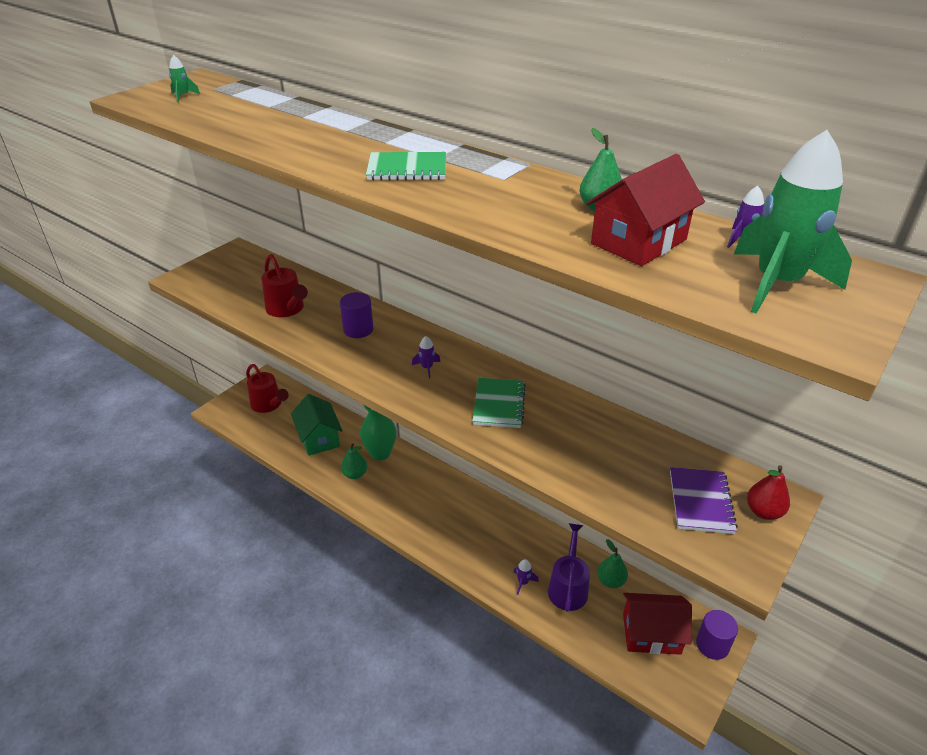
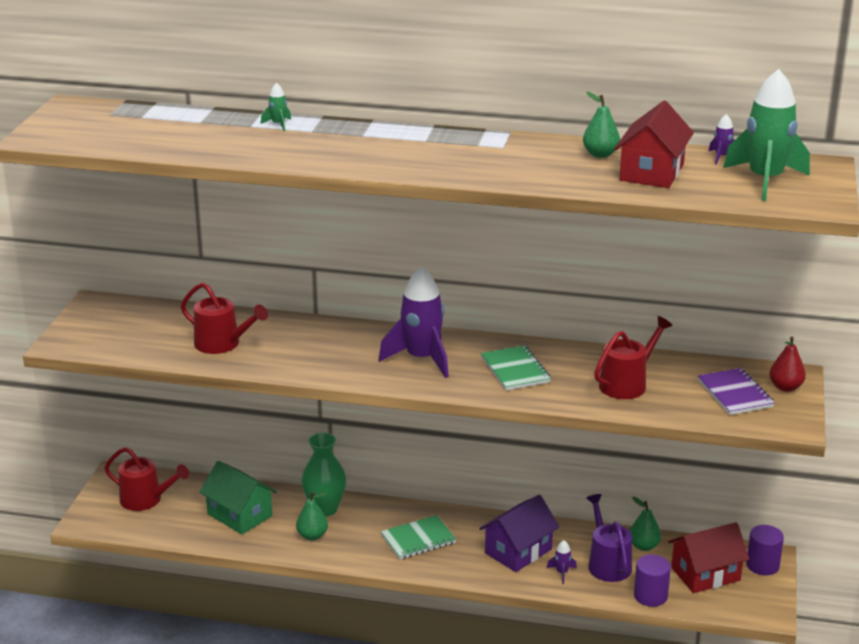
camera: 25 degrees left, 10 degrees down
(183, 96) = (92, 127): green rocket -> green rocket (278, 124)
(358, 330) = (319, 344): purple cylinder -> purple cylinder (650, 596)
(407, 169) = (412, 154): green notebook -> green notebook (418, 539)
(427, 368) = (421, 359): purple rocket -> purple rocket, size x2.44
(500, 546) = (518, 551): none -> purple house
(594, 453) = (627, 384): none -> red watering can

